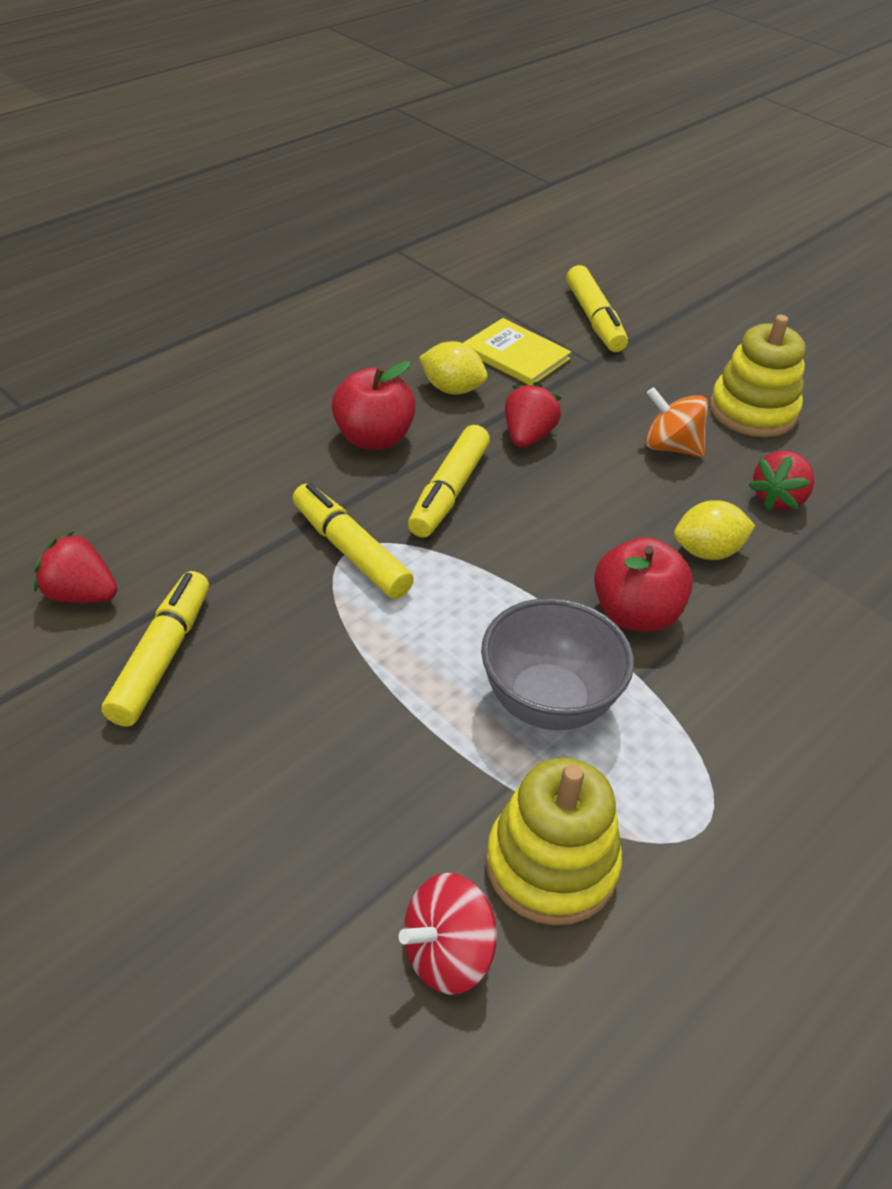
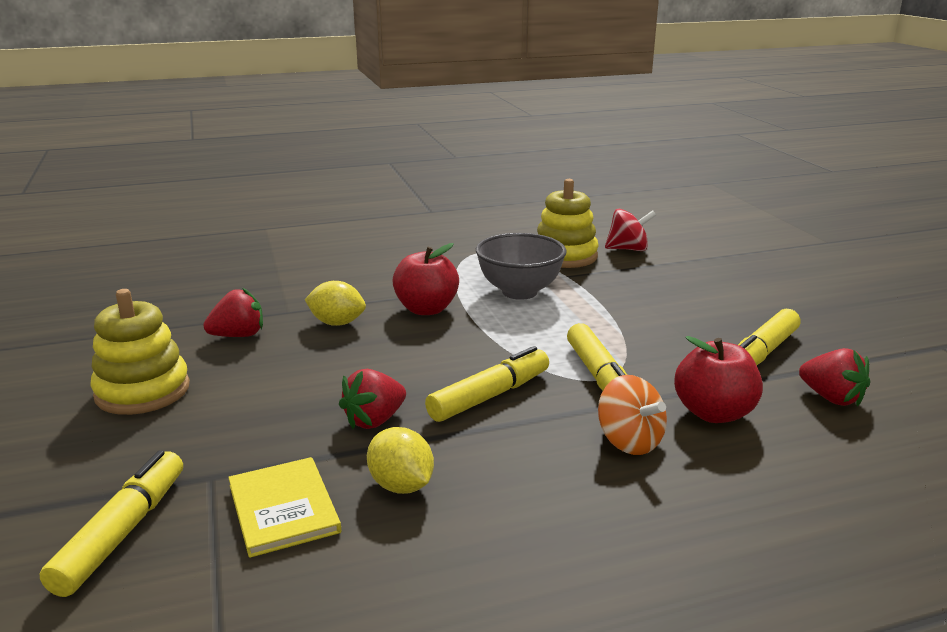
camera: 150 degrees left, 20 degrees down
(373, 438) = (527, 455): red apple -> red apple (713, 413)
(671, 447) = (260, 383): orange spinning top -> orange spinning top (629, 441)

